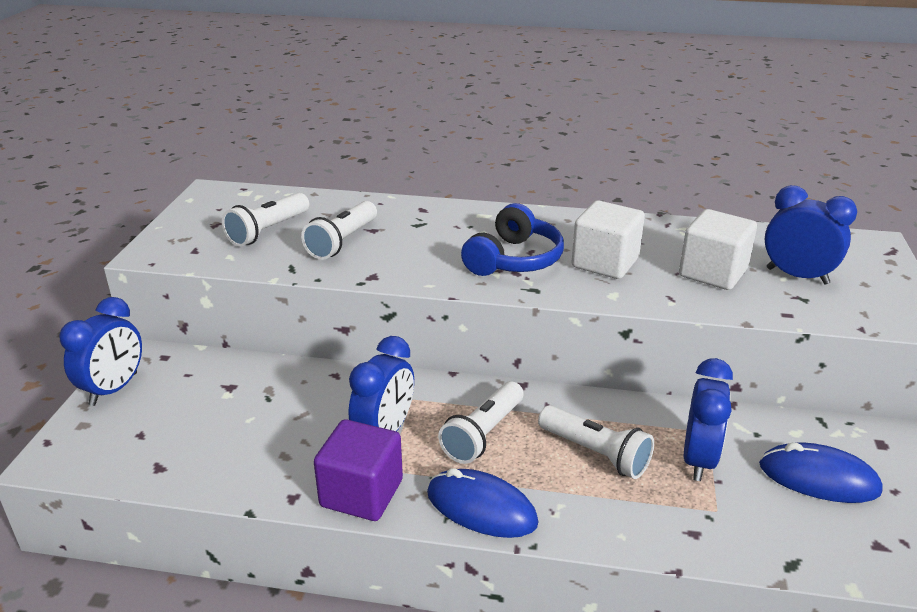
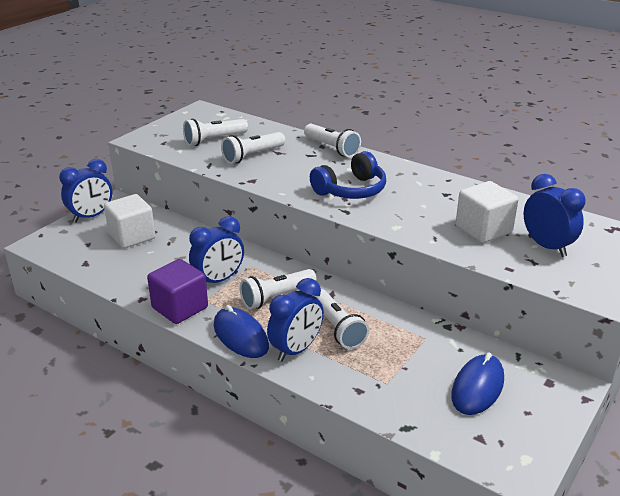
camera: 25 degrees right, 0 degrees up
(439, 210) = (332, 148): none -> white flashlight
(605, 263) = (411, 206): white cube -> white cube (132, 236)
(698, 459) = (403, 352): blue clock -> blue clock (296, 350)
(818, 478) = (477, 387): blue mouse -> blue mouse turned 75 degrees clockwise

